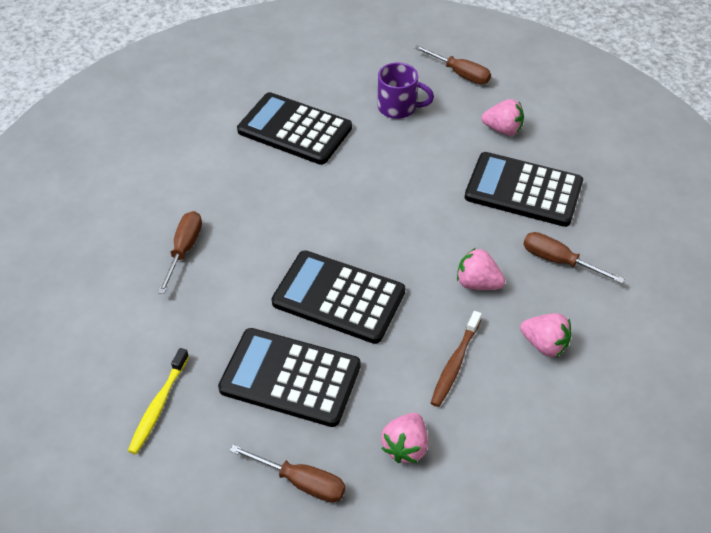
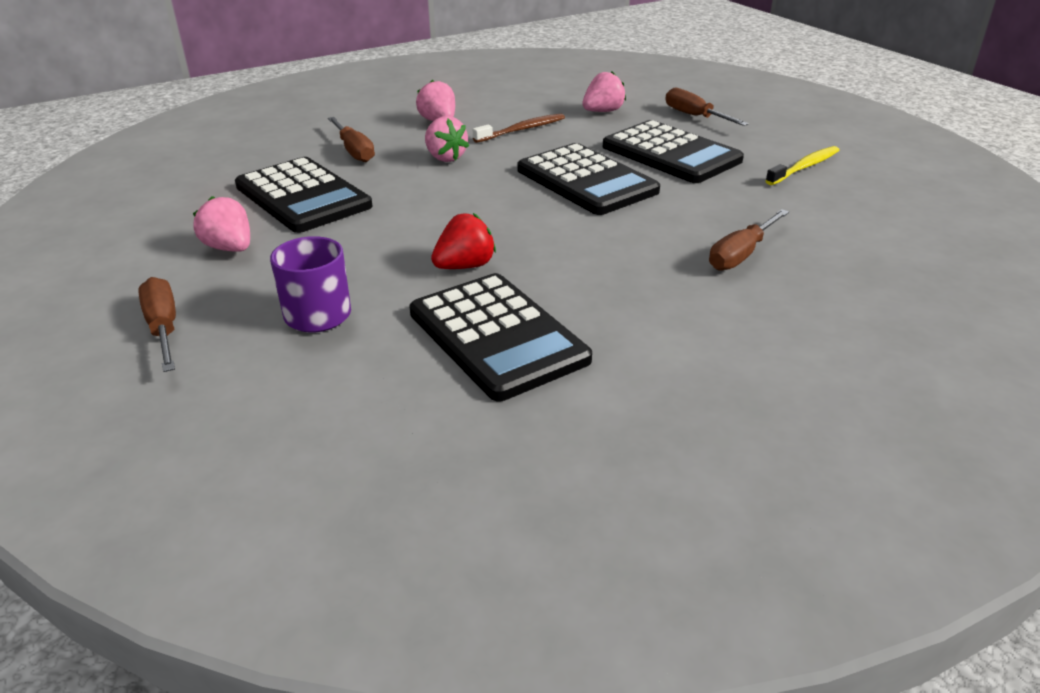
camera: 150 degrees left, 15 degrees down
(352, 170) = (465, 266): none -> red strawberry

